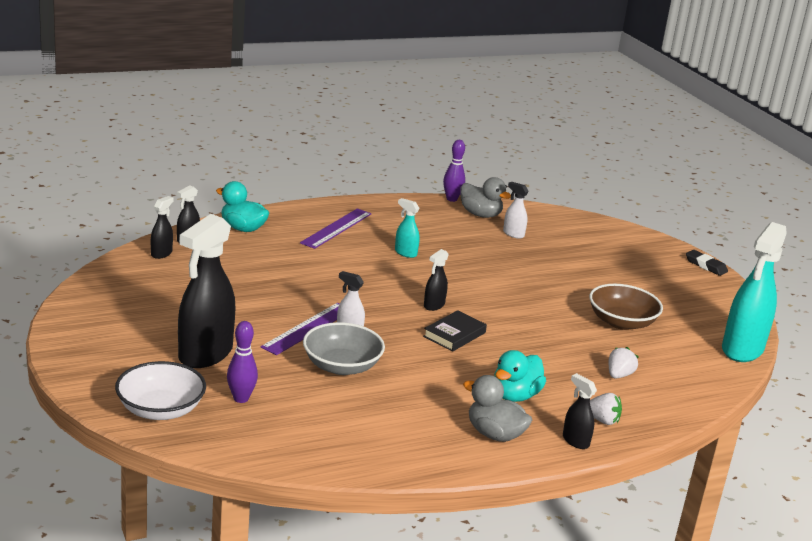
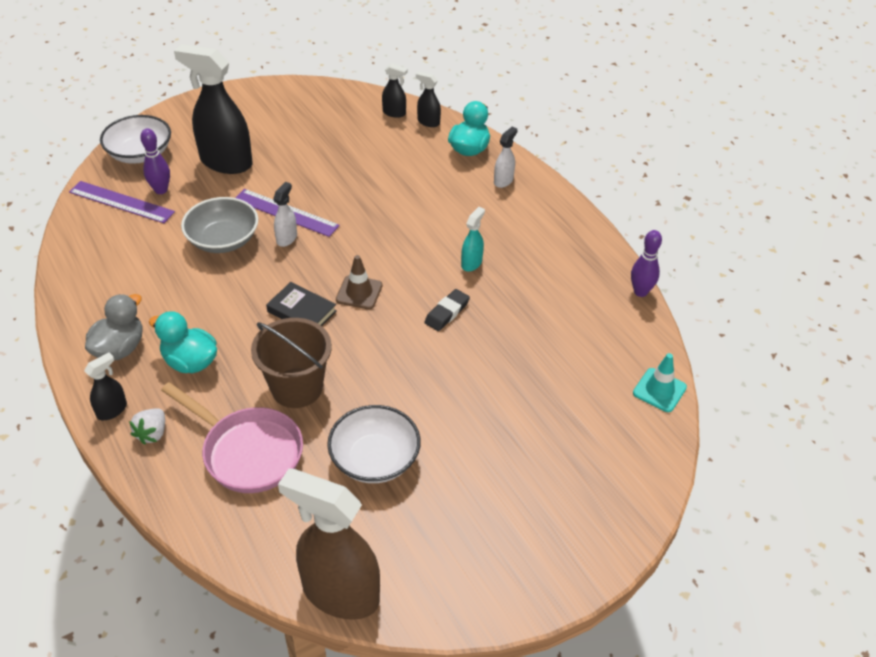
camera: 85 degrees right, 20 degrees up
(336, 228) = (504, 208): purple ruler -> purple ruler (121, 202)
(434, 305) = (359, 292): black spray bottle -> brown traffic cone
(480, 214) = (611, 320): grey duck -> none
(513, 234) = (572, 352): white spray bottle -> white spray bottle (503, 181)
(548, 346) = (297, 388): none -> brown bucket
(551, 213) = (659, 390): none -> turquoise traffic cone
(619, 375) = (247, 452): white strawberry -> pink pan
(621, 322) = (375, 459): brown bowl -> white bowl
(706, 265) = (585, 572): black eraser -> black eraser (447, 313)
(742, 350) = (340, 593): turquoise spray bottle -> brown spray bottle

